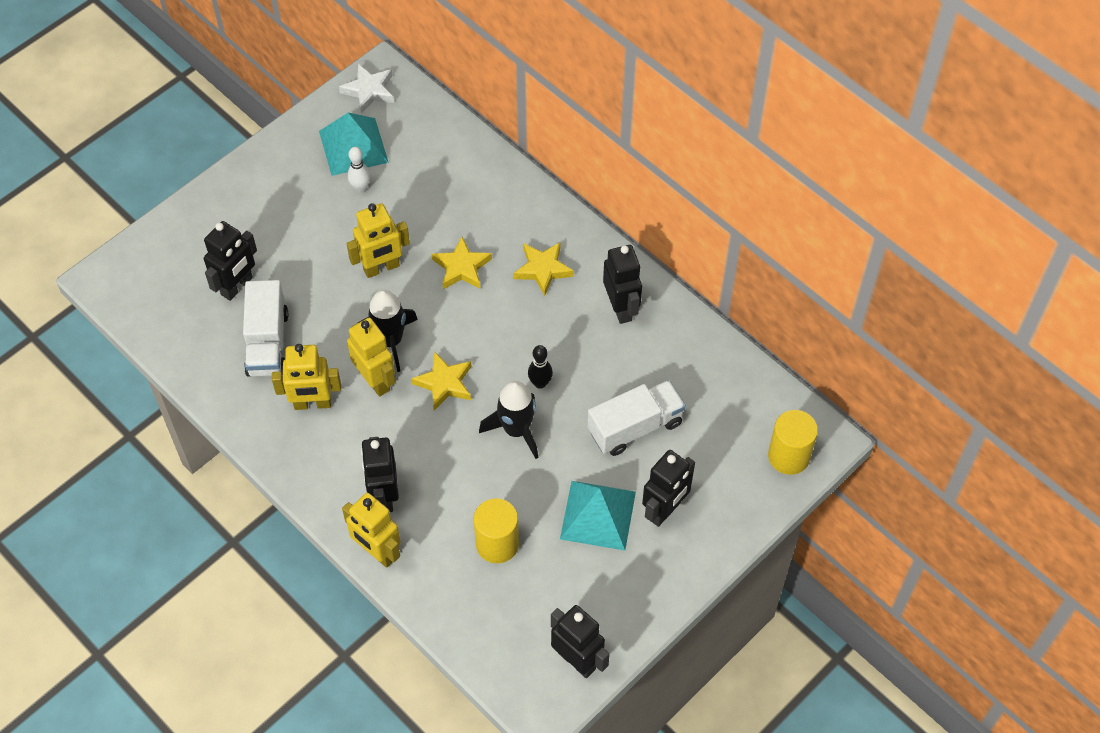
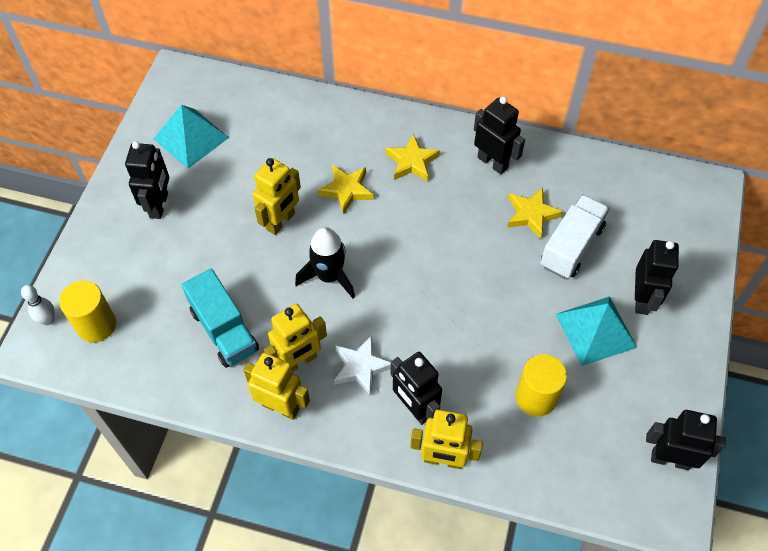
camera: 30 degrees left, 0 degrees up
(237, 286) = (165, 296): black robot -> black robot (159, 205)
(267, 343) = (224, 330): white truck -> turquoise truck
(360, 188) = (219, 167): white bowling pin -> white bowling pin (48, 320)
(369, 91) = (175, 90): white star -> white star (361, 367)
(375, 380) = (339, 315): yellow robot -> yellow robot (281, 407)
(444, 383) = (398, 288): yellow star -> yellow star (531, 214)
(516, 430) = (482, 296): black rocket -> none
(540, 383) = (474, 250): black bowling pin -> none
(788, 456) = (697, 211): yellow cylinder -> yellow cylinder (96, 325)

